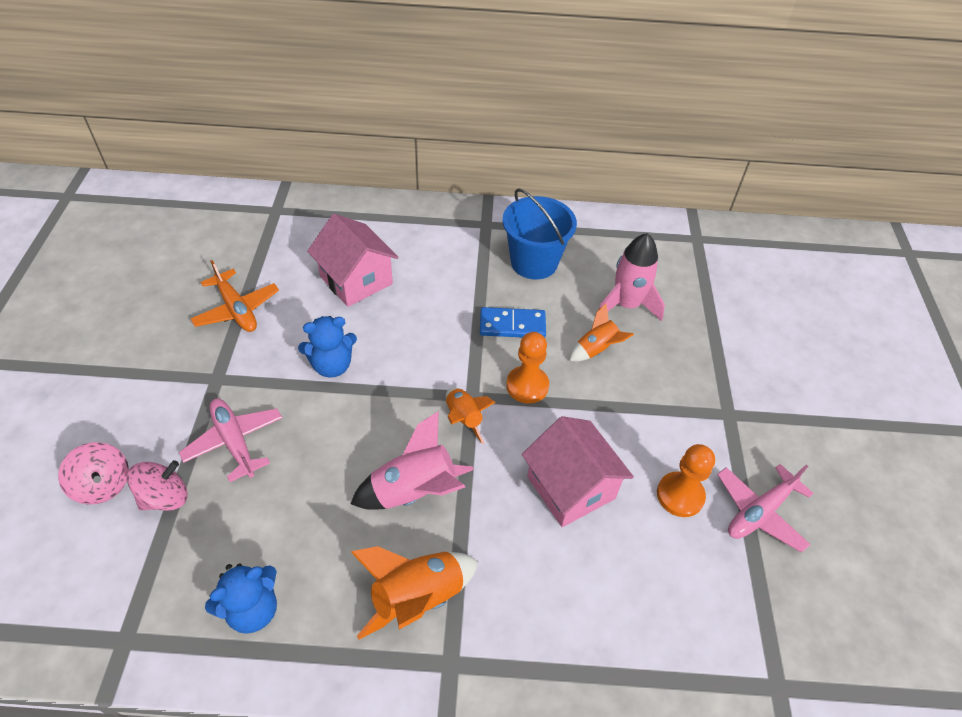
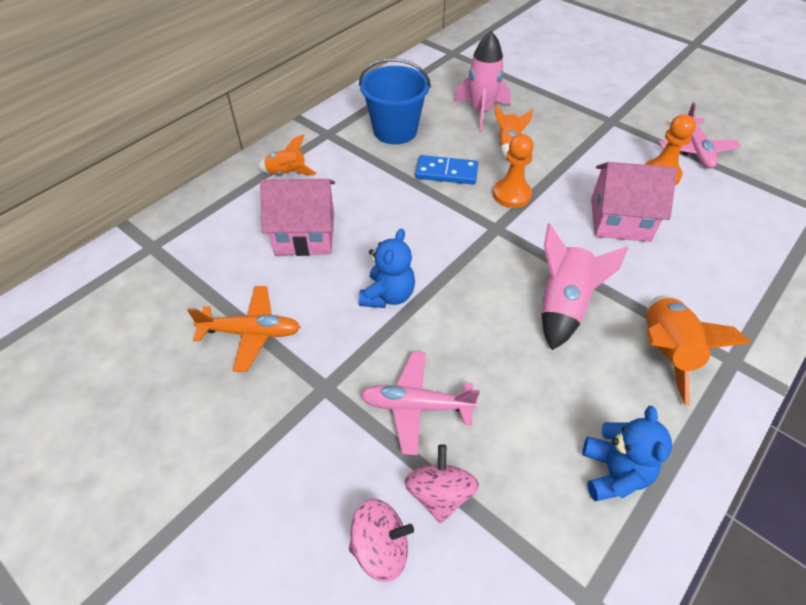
camera: 50 degrees left, 0 degrees up
(464, 418) = (514, 243): orange rocket -> orange rocket (287, 174)
(512, 325) = (446, 172): blue domino -> blue domino turned 60 degrees clockwise

